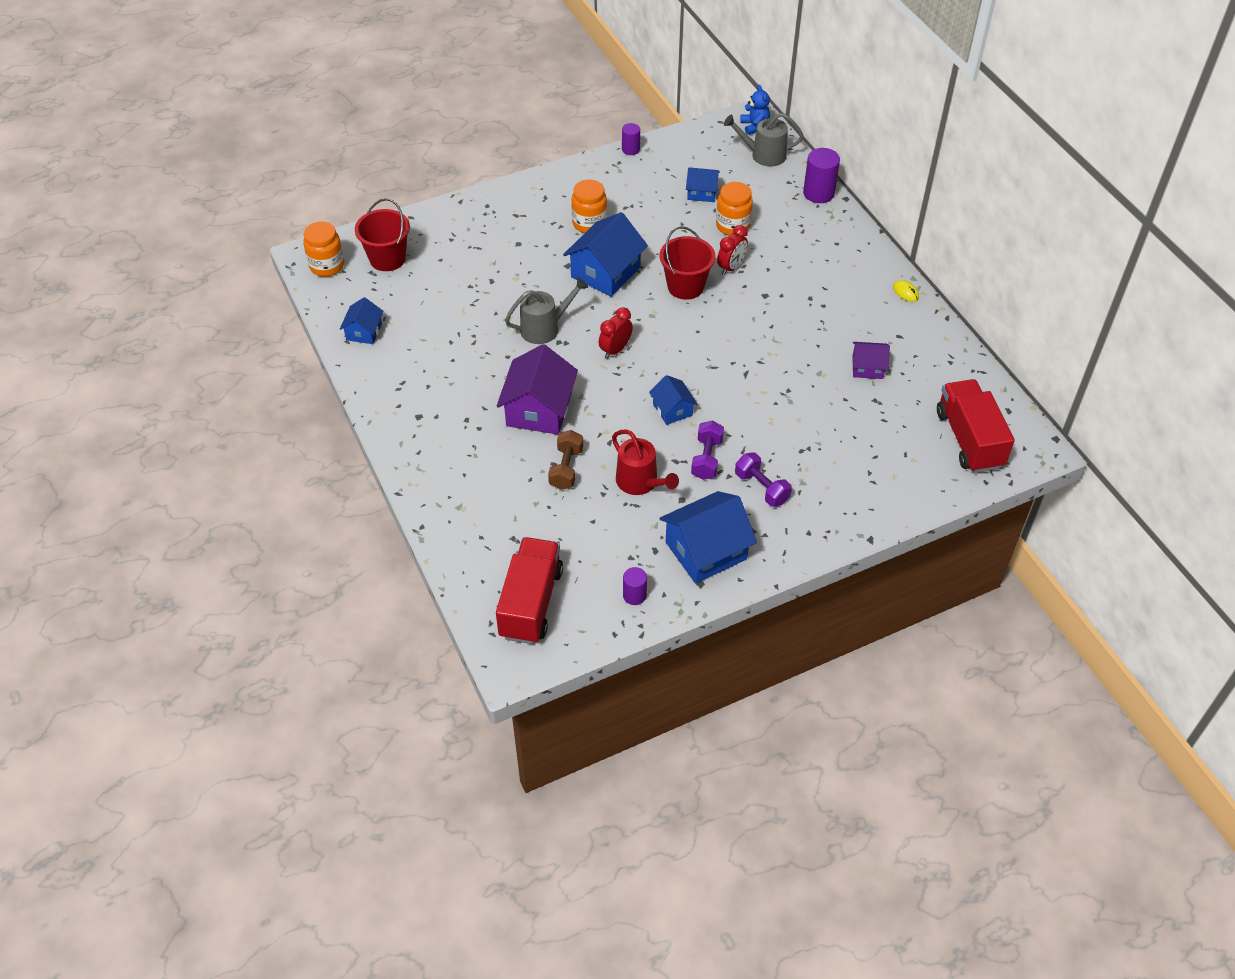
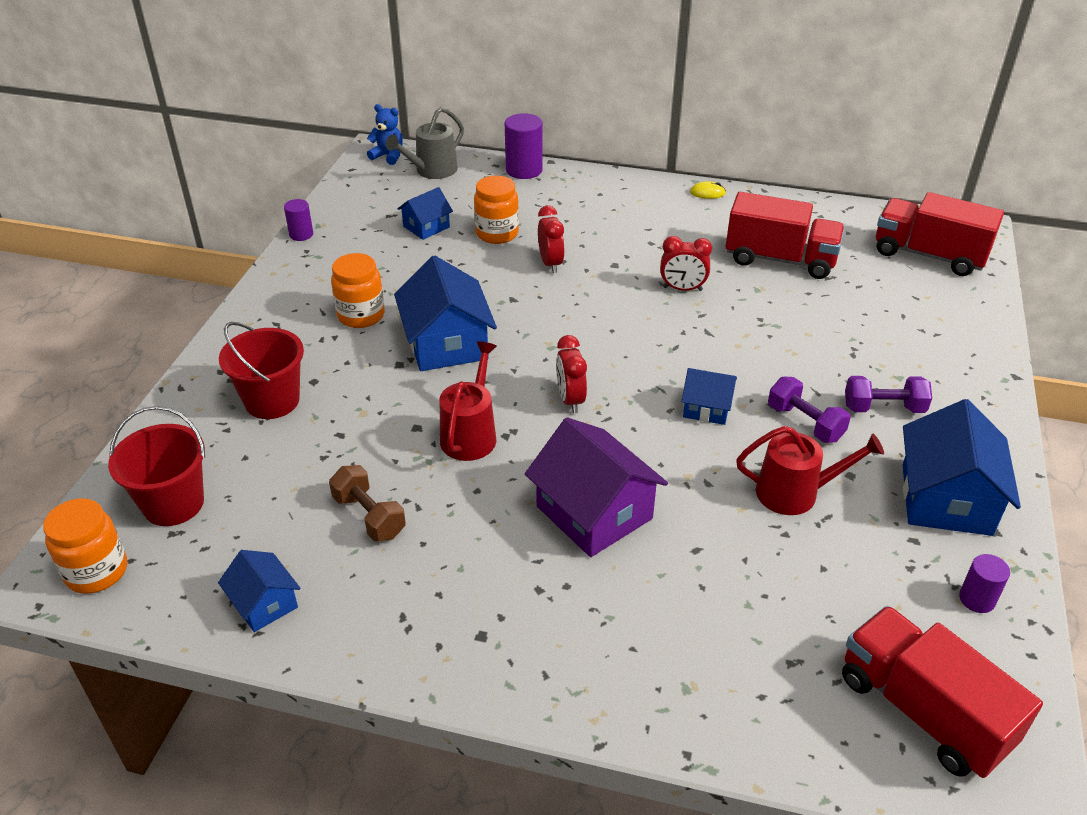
camera: 50 degrees left, 10 degrees down
(544, 328) = (470, 434): grey watering can -> red watering can
(566, 468) = (715, 543): brown dumbbell -> brown dumbbell (369, 516)
(685, 286) = (539, 304): red bucket -> red bucket (272, 401)
(777, 339) = (682, 289): none -> red clock
(867, 367) = (780, 259): purple house -> red truck

